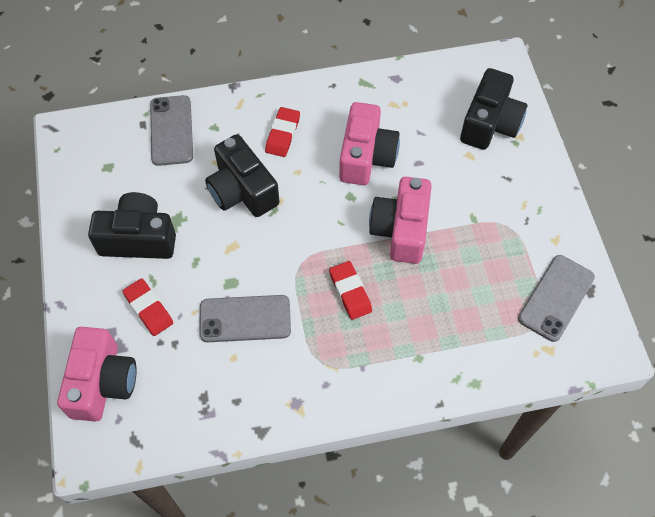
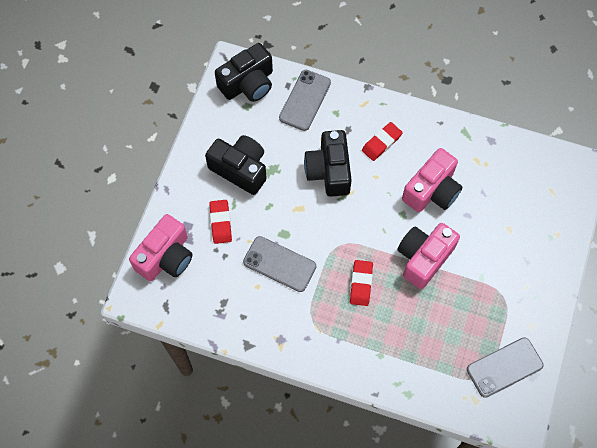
camera: 30 degrees right, 5 degrees up
(490, 123) = (540, 212): black camera -> black camera (248, 83)

